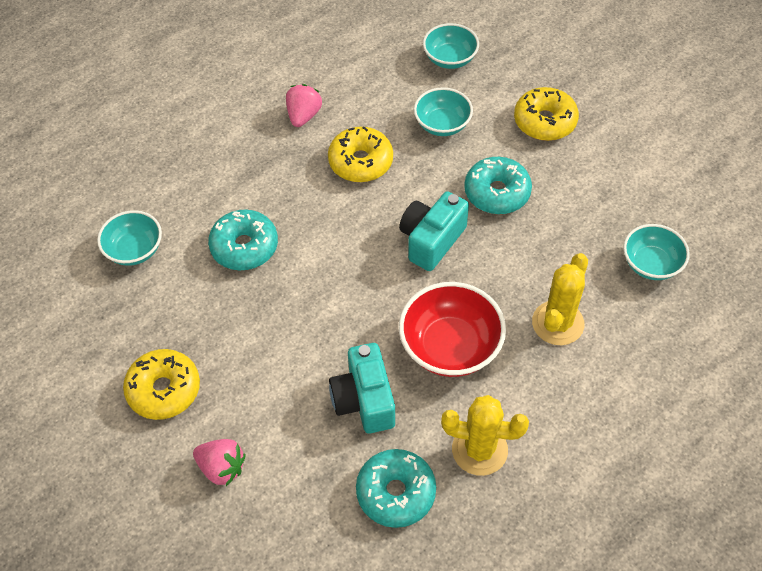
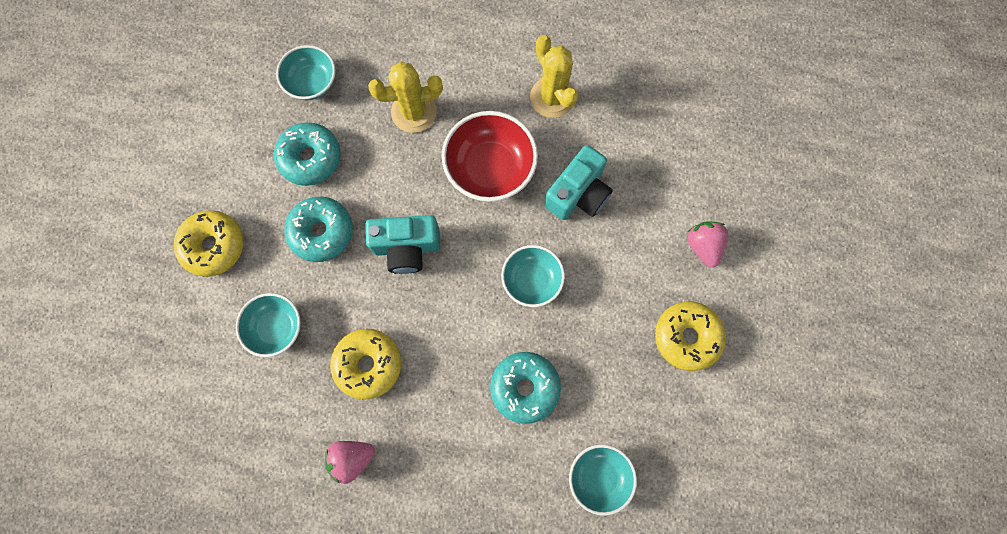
camera: 130 degrees left, 20 degrees up
(396, 492) = (624, 126): turquoise donut -> turquoise donut (310, 158)
(450, 59) = (188, 379): turquoise bowl -> turquoise bowl (532, 280)

